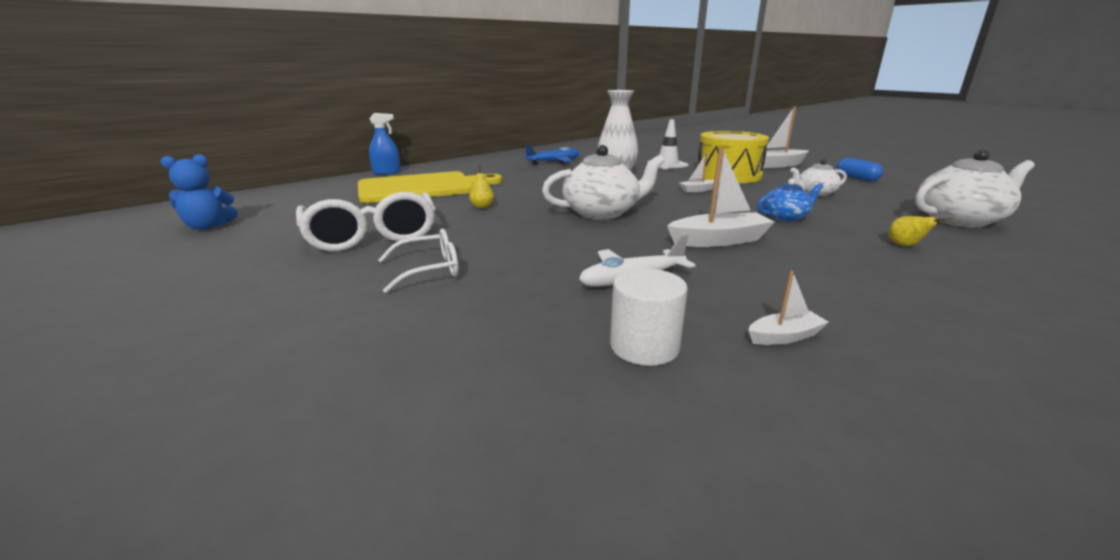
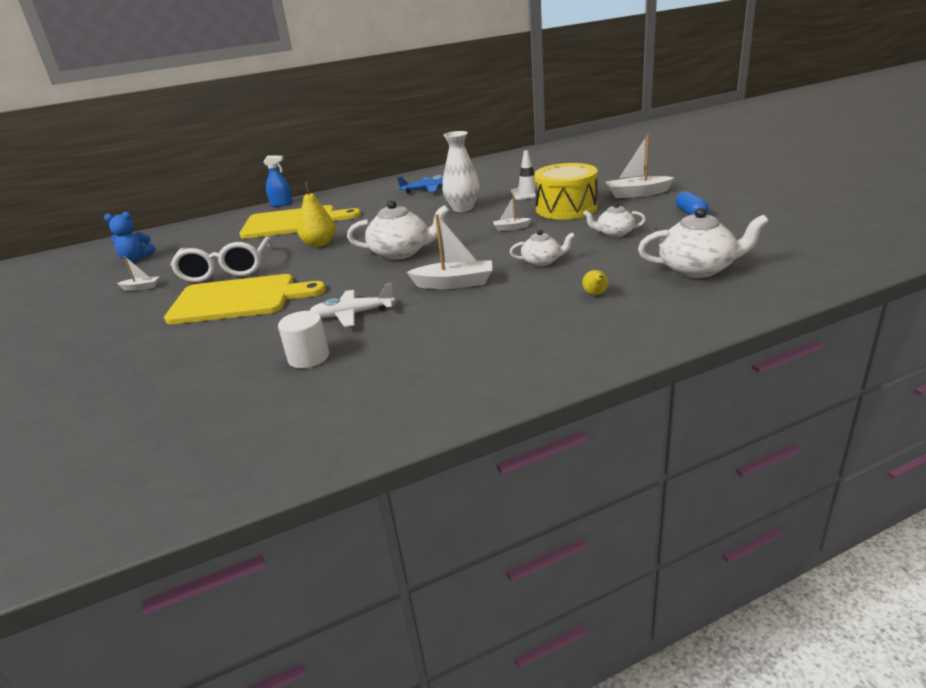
camera: 20 degrees right, 5 degrees up
(428, 270) = (238, 299): white glasses -> yellow cutting board
(482, 207) = (319, 244): yellow pear -> yellow pear, size x1.91
(784, 336) = (394, 358): white boat -> white boat (141, 288)
(785, 217) = (542, 262): blue teapot -> white teapot

